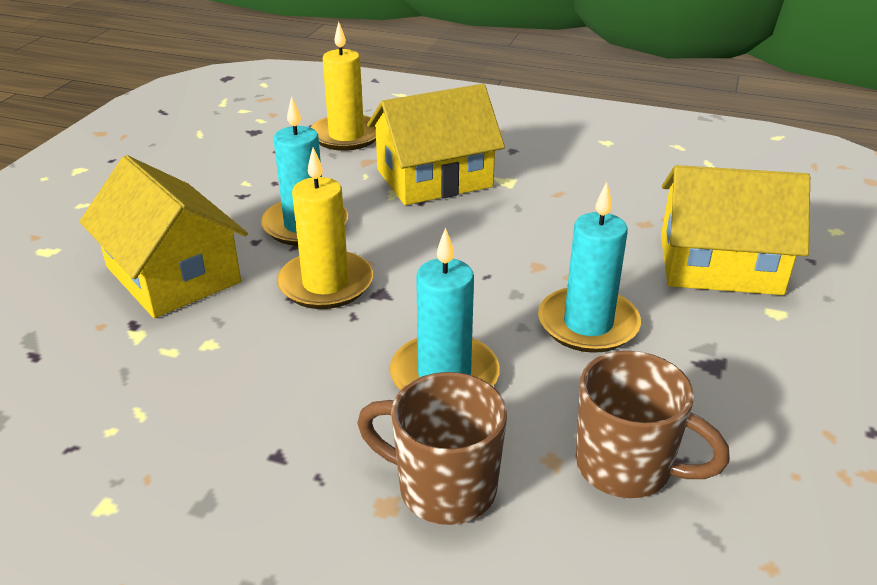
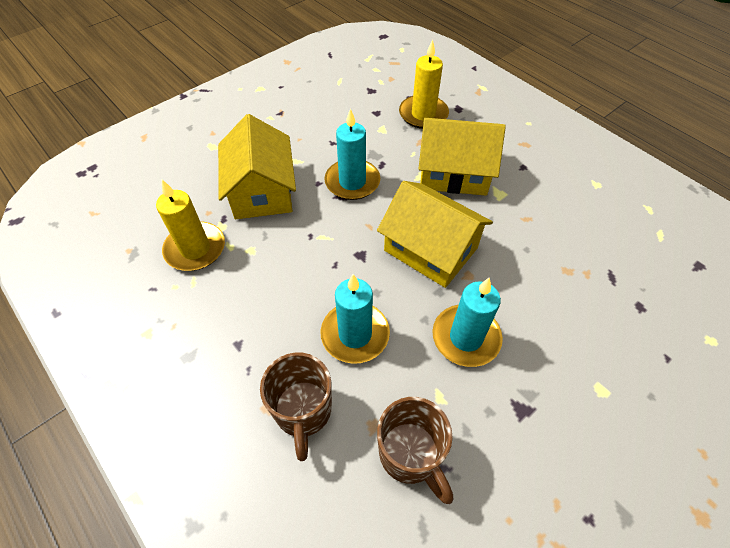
camera: 30 degrees right, 20 degrees up
(326, 284) = (335, 234): yellow candle -> yellow candle (195, 249)
(443, 488) = (303, 411): brown mug -> brown mug turned 150 degrees counterclockwise
(719, 265) = (593, 330): yellow house -> yellow house (430, 249)

